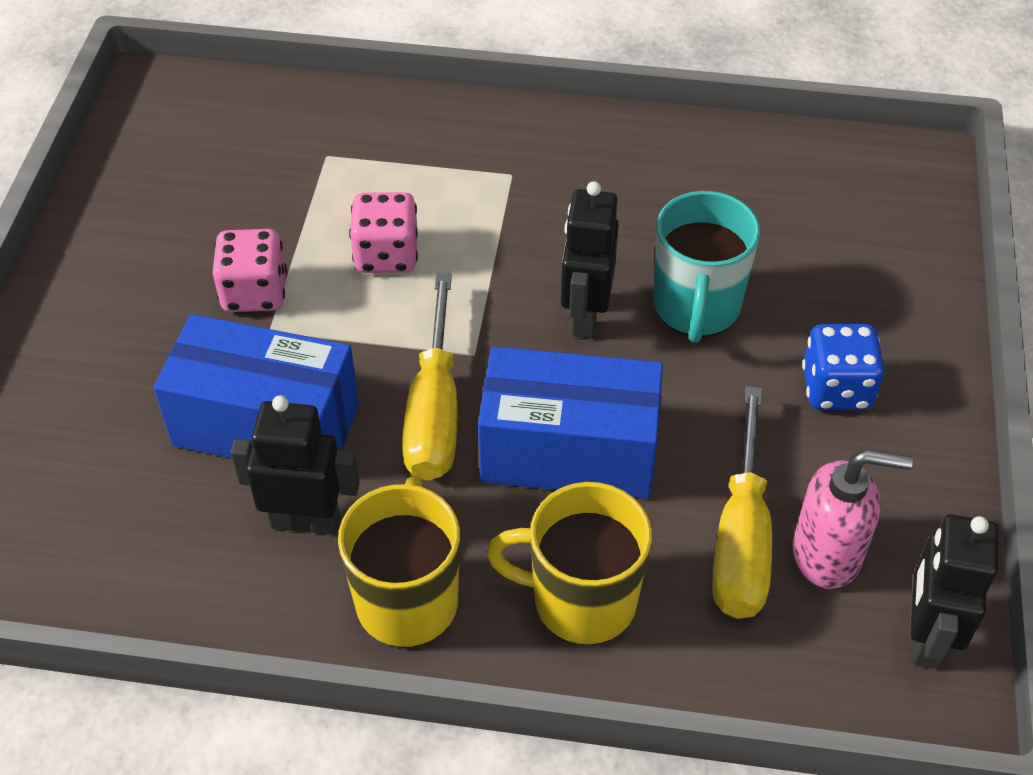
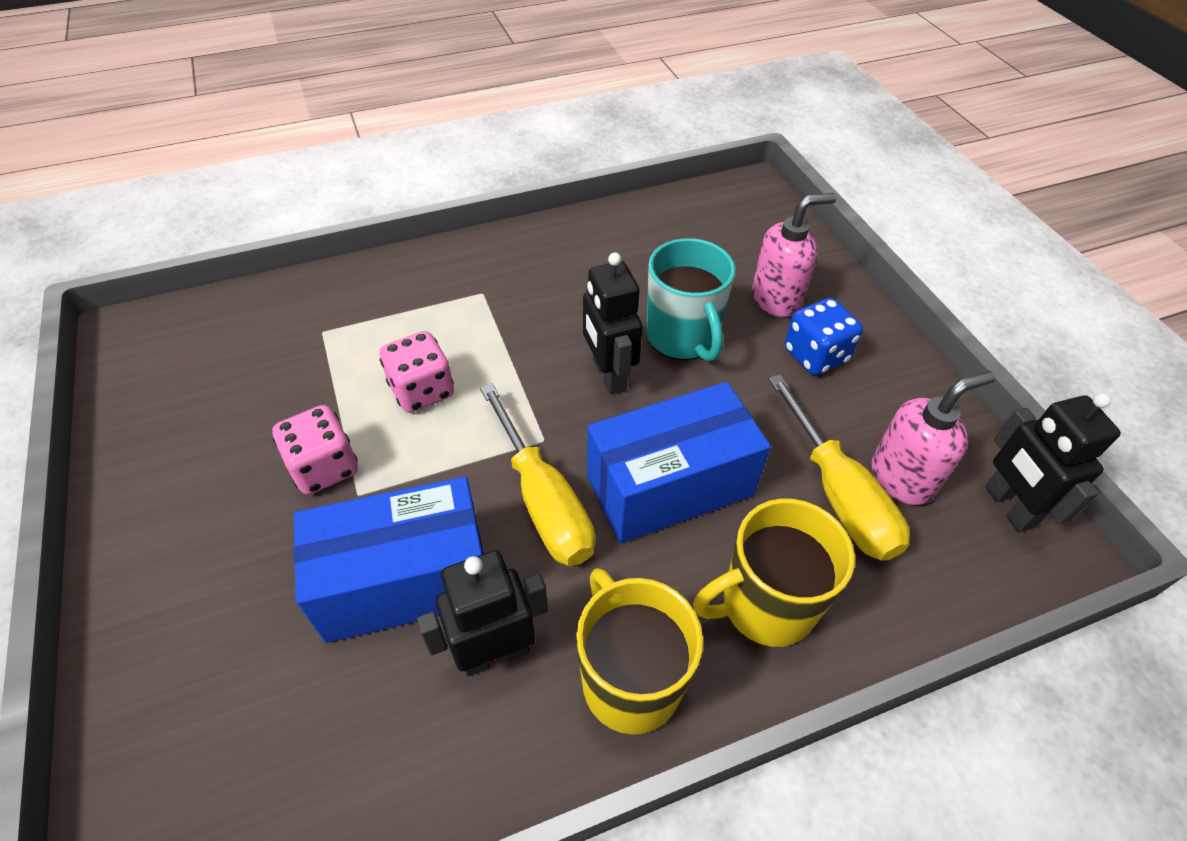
camera: 30 degrees left, 0 degrees up
(842, 307) = (776, 299): none -> pink soap dispenser

